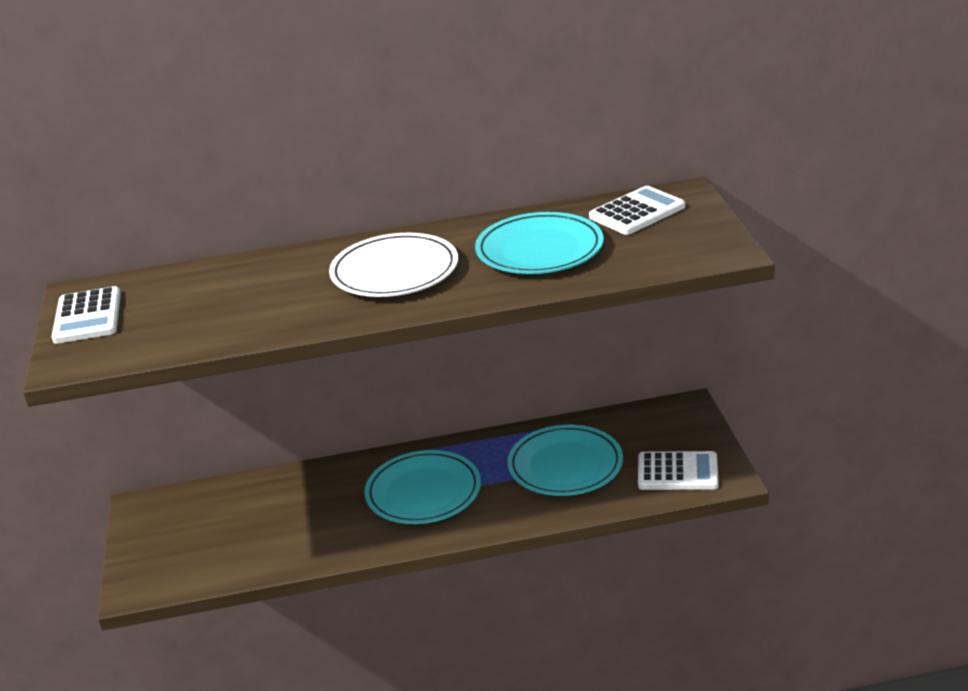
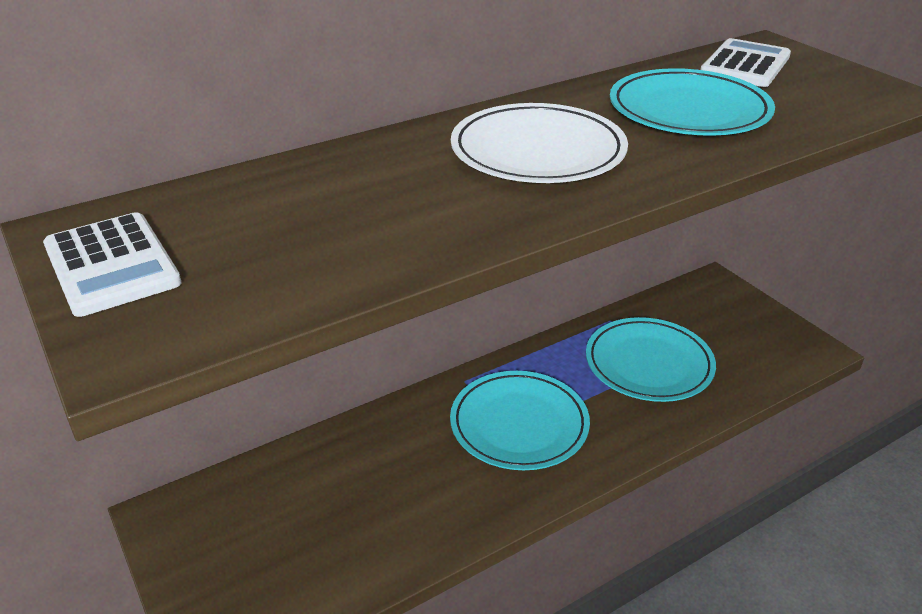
camera: 25 degrees left, 5 degrees up
(677, 472) = (764, 351): white calculator -> none

